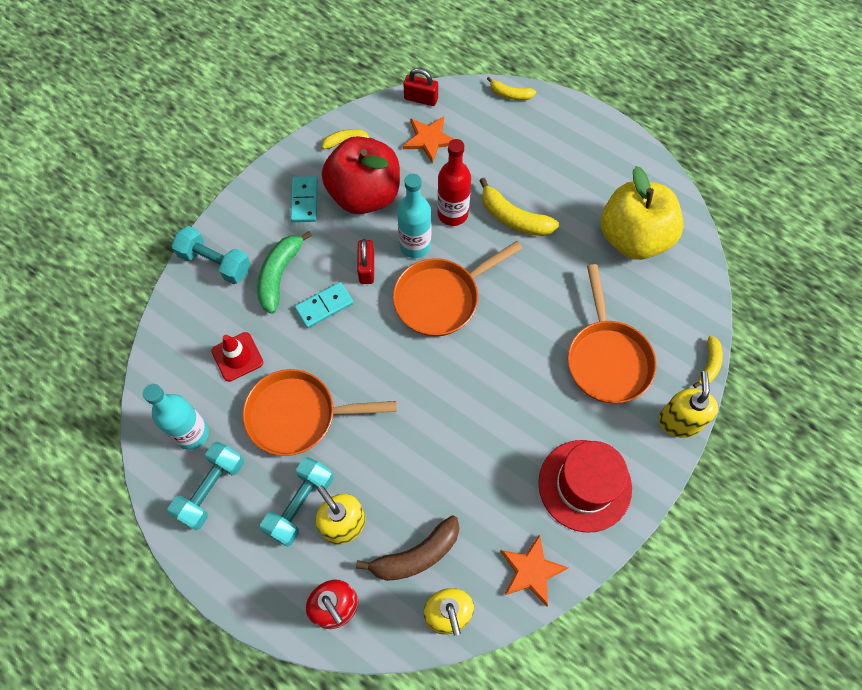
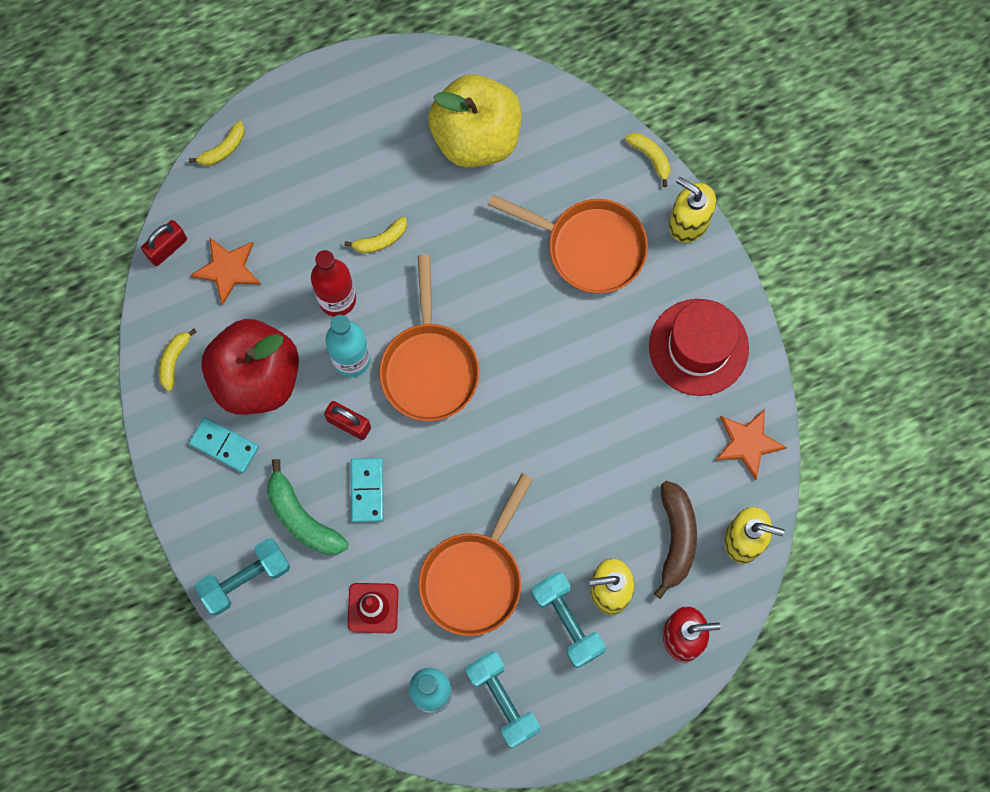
camera: 60 degrees left, 10 degrees up
(514, 218) = (381, 240): yellow banana -> yellow banana, size x0.59

